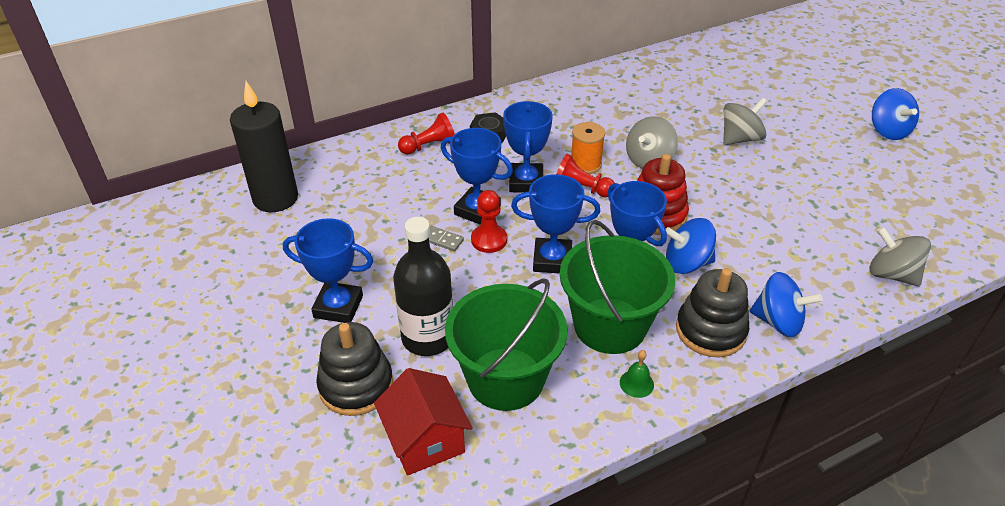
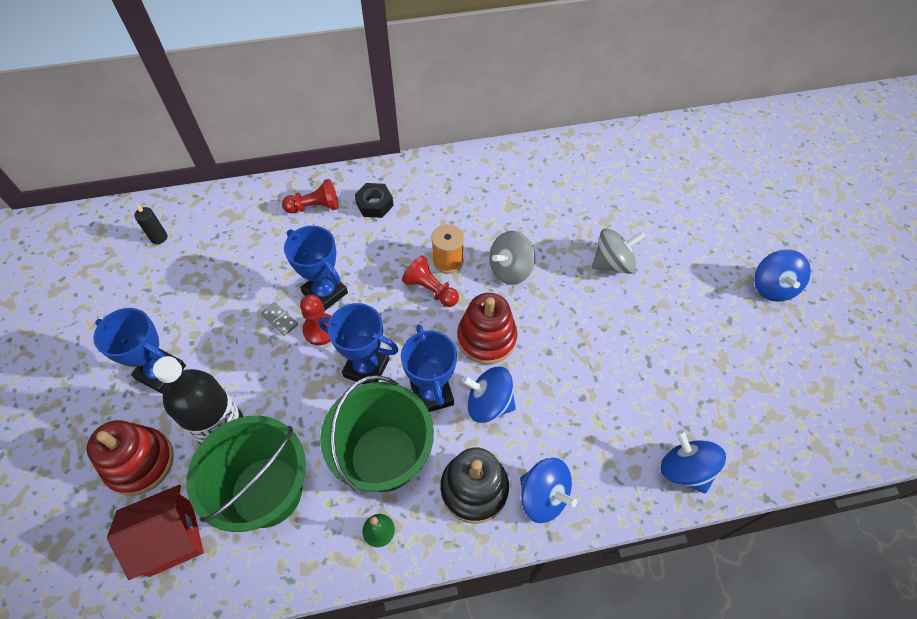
camera: 15 degrees right, 15 degrees up
(275, 198) = (159, 237): black candle -> black candle, size x0.41
(356, 385) = (140, 462): black stacking toy -> red stacking toy
(425, 440) = (171, 538): red house -> red house turned 75 degrees clockwise
(526, 182) = (383, 269): blue trophy -> none
(891, 274) = (684, 470): grey spinning top -> blue spinning top

